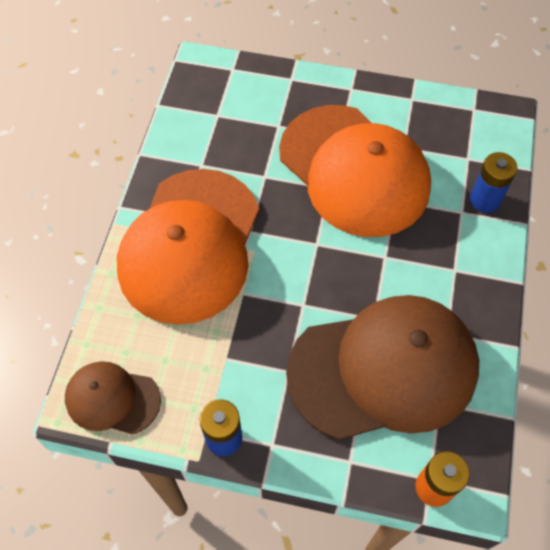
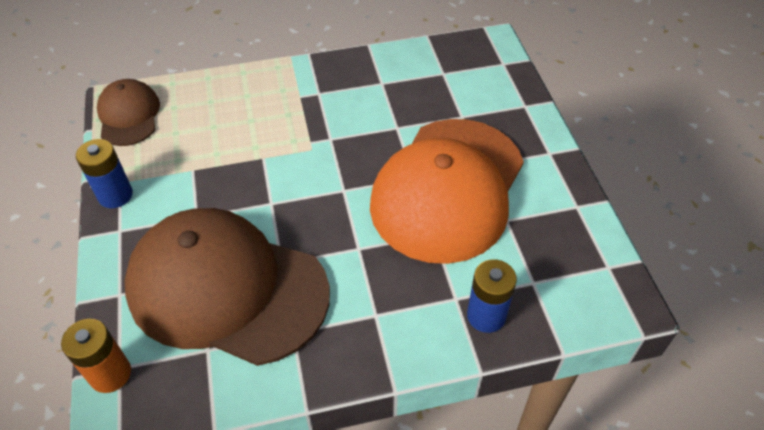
camera: 65 degrees right, 10 degrees down
(190, 245) = (293, 106): orange cap -> none
(383, 369) = (227, 289): brown cap -> brown cap turned 150 degrees clockwise

